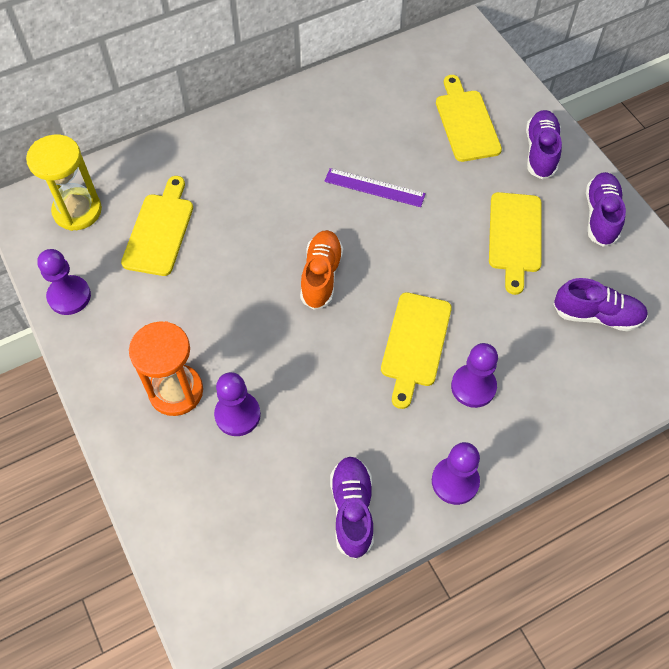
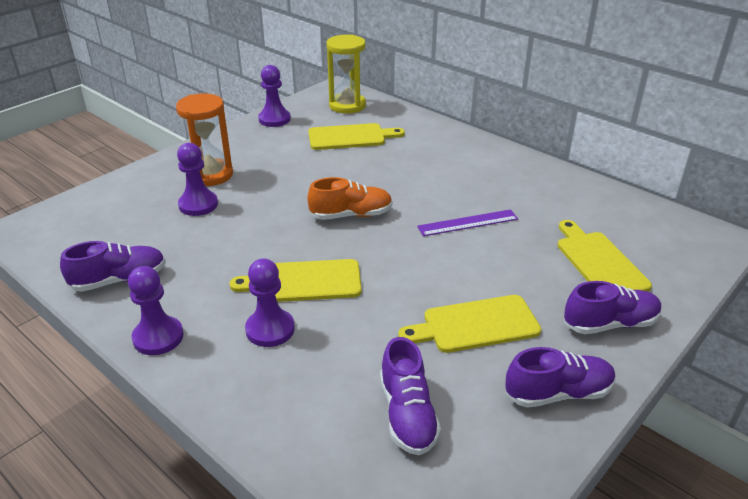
camera: 70 degrees right, 25 degrees down
(374, 187) = (468, 223): purple ruler -> purple ruler turned 75 degrees clockwise
(466, 122) = (599, 262): yellow cutting board -> yellow cutting board turned 75 degrees counterclockwise

